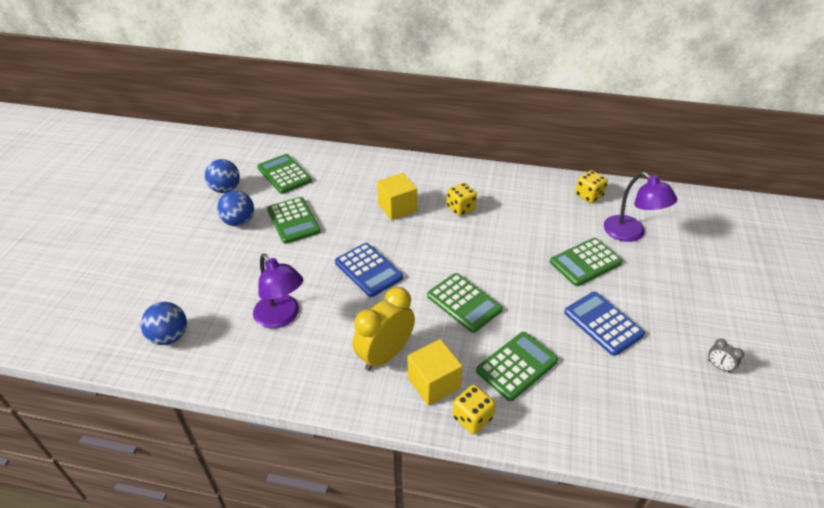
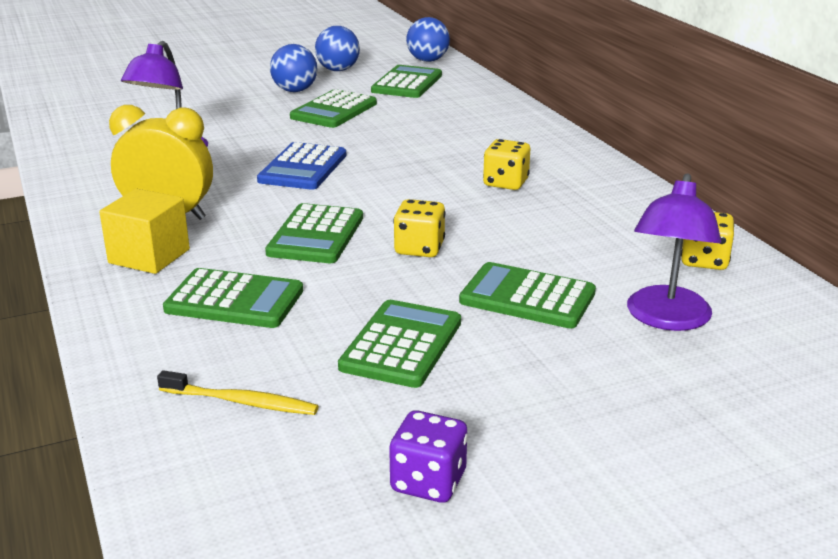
camera: 55 degrees right, 15 degrees down
(169, 336) = (91, 118): blue ball -> blue ball (427, 60)
(397, 207) = (443, 149): yellow cube -> none
(472, 418) = (111, 295): yellow dice -> yellow dice (419, 248)
(603, 323) = (401, 345): blue calculator -> green calculator
(623, 403) = (241, 402): none -> yellow toothbrush
(718, 366) = (428, 482): grey clock -> purple dice

